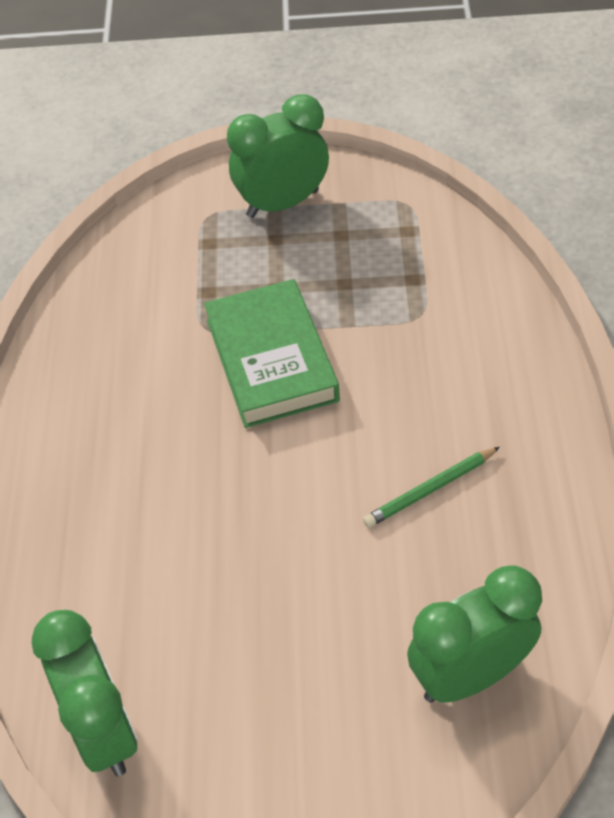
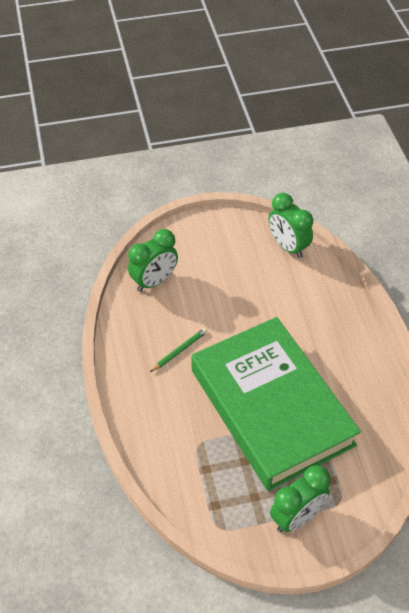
camera: 165 degrees right, 0 degrees up
(271, 360) = (271, 407): green book -> green book, size x2.00

